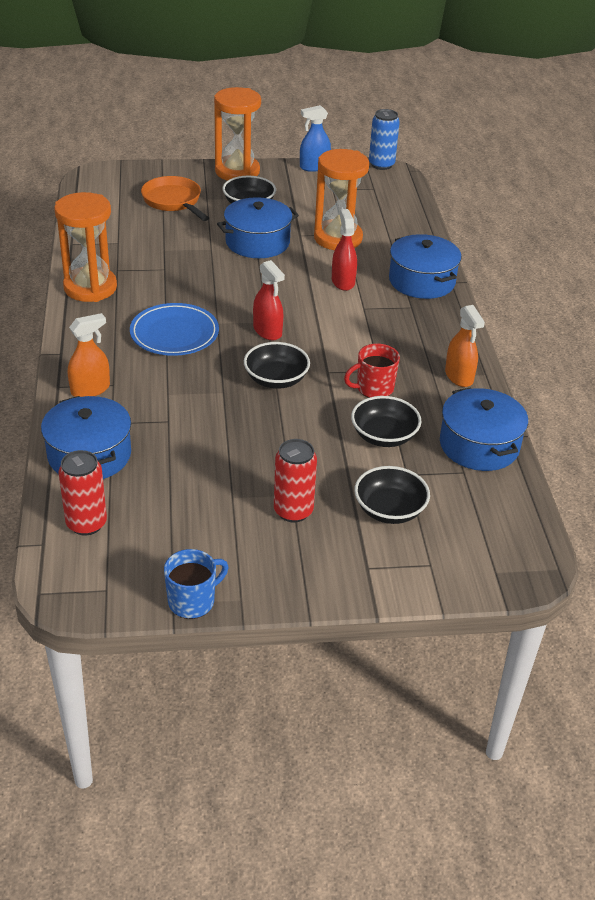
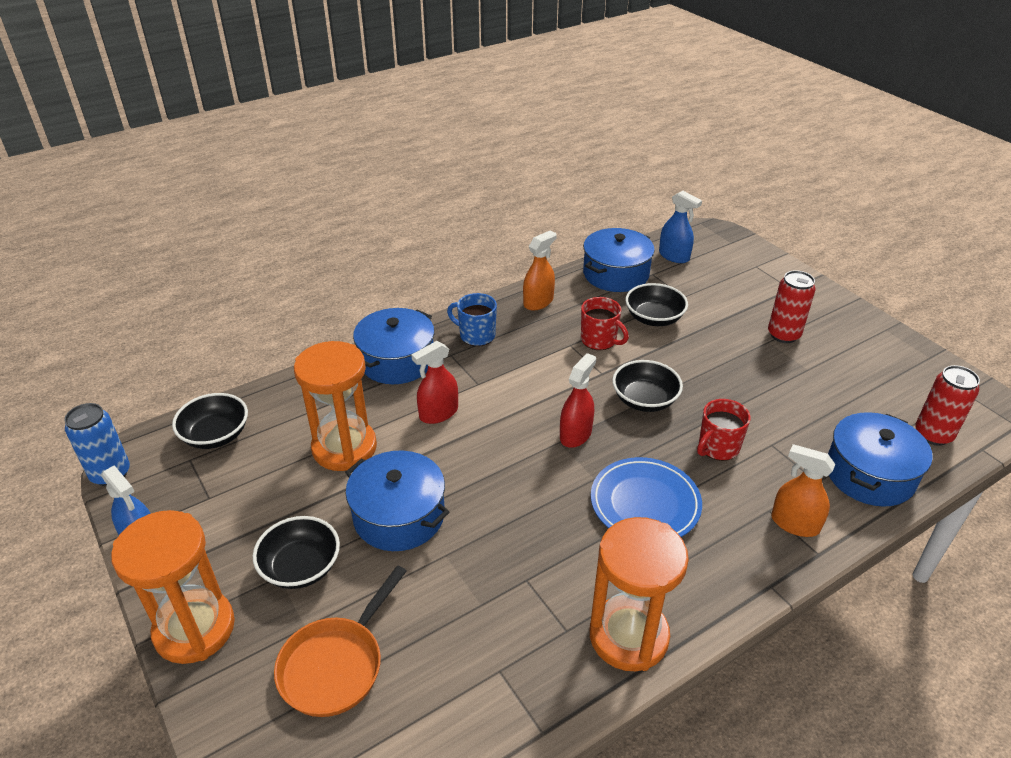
camera: 115 degrees left, 0 degrees up
(191, 391) = (717, 447): none -> red mug
(193, 601) = (916, 349): blue mug -> blue mug (476, 335)
(389, 510) = (728, 294): black bowl -> black bowl (216, 435)
(490, 505) = (674, 256): none -> blue spray bottle

